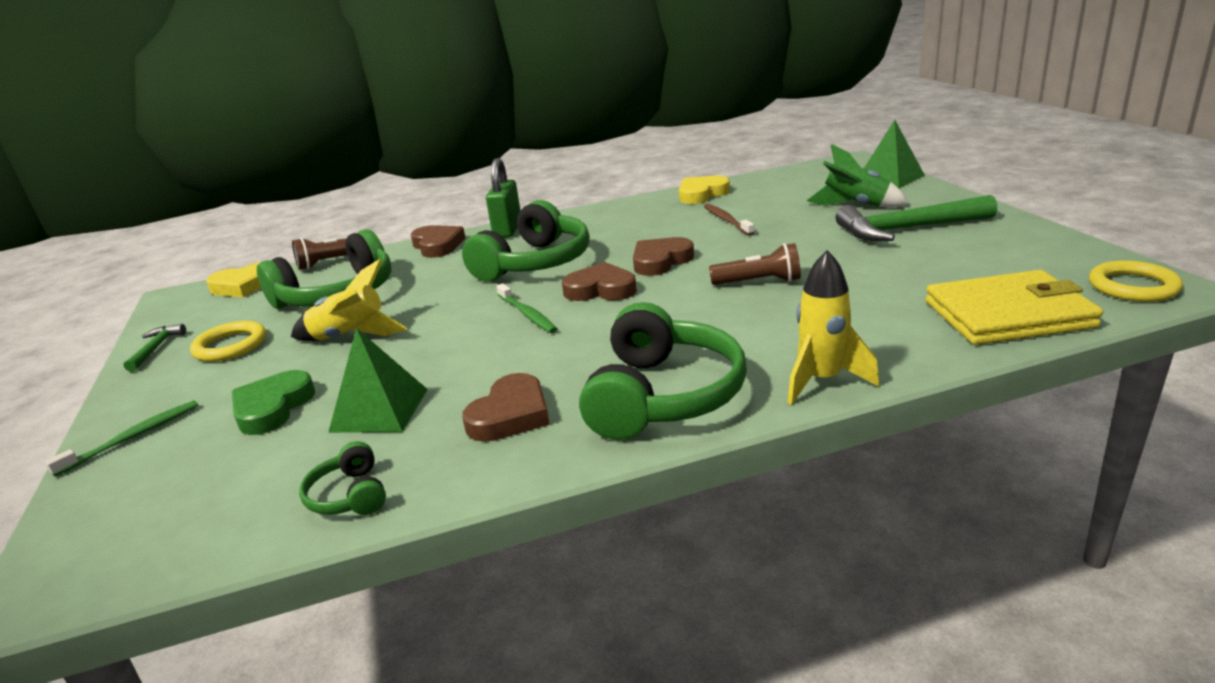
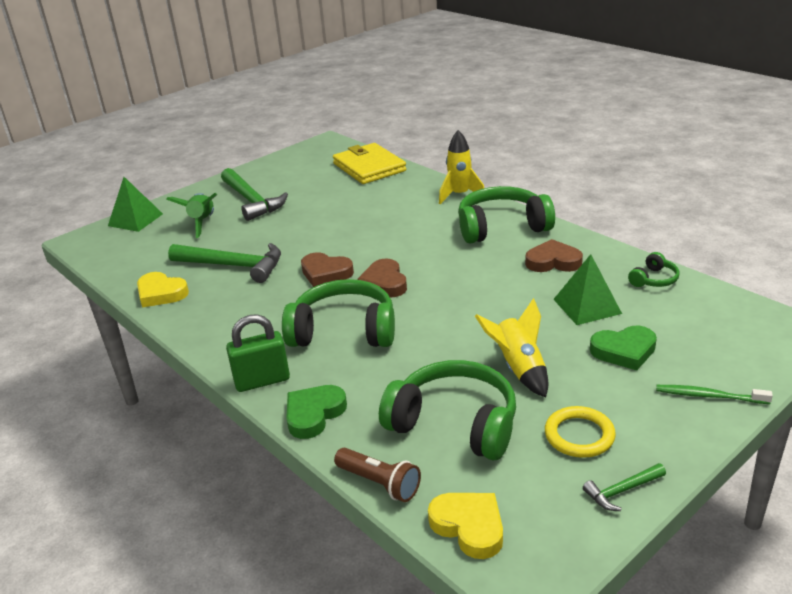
camera: 115 degrees left, 5 degrees up
(437, 245) = (314, 414): brown heart -> green heart
(527, 314) = (437, 299): green toothbrush -> none
(727, 220) = (234, 266): brown toothbrush -> green hammer
(759, 282) = (351, 231): brown flashlight -> none
(1133, 286) = (327, 147): yellow ring -> none

